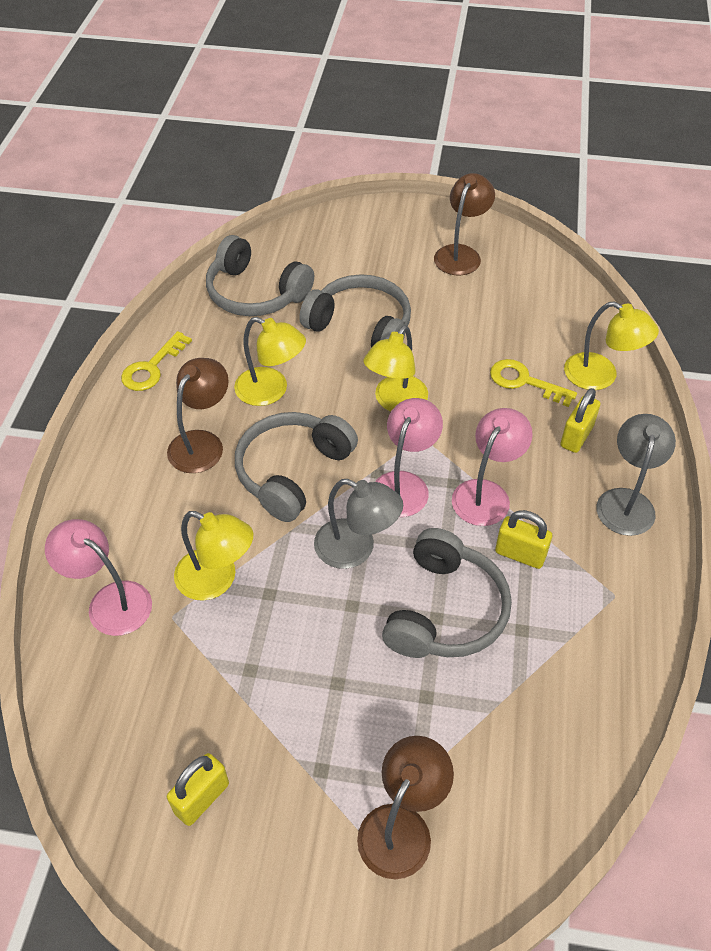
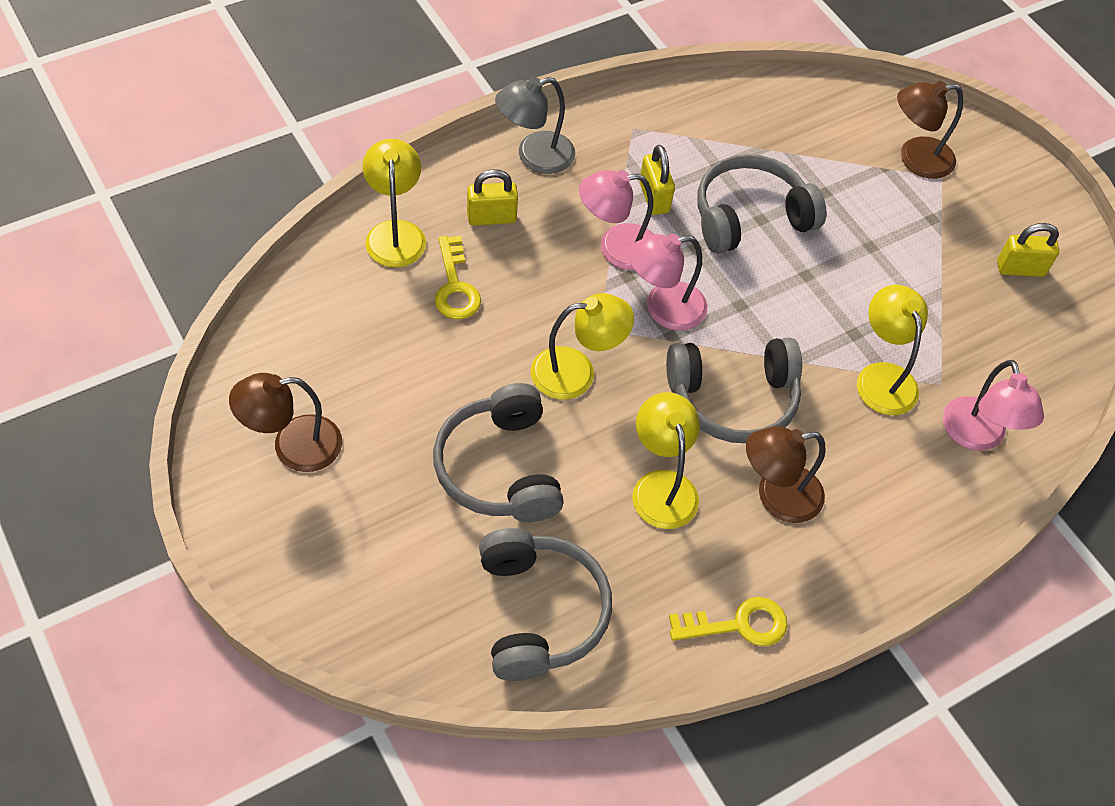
camera: 135 degrees left, 5 degrees up
(356, 549) = (758, 303): grey lamp -> none

